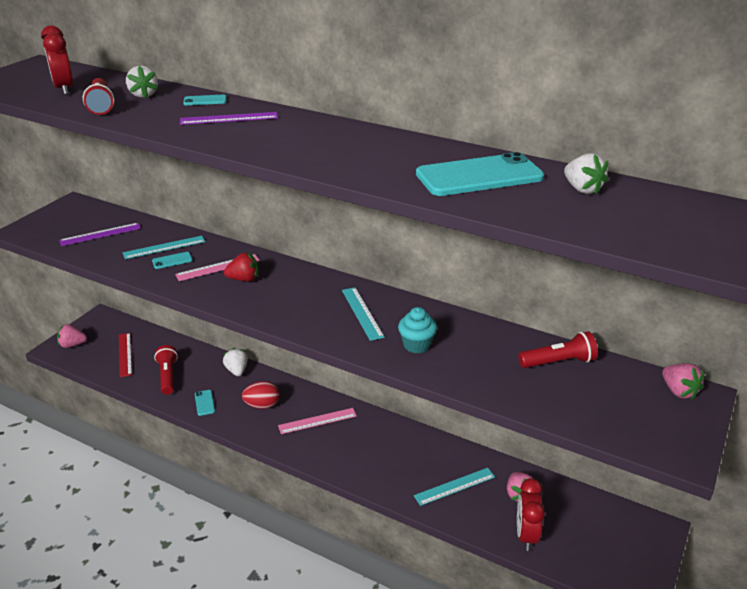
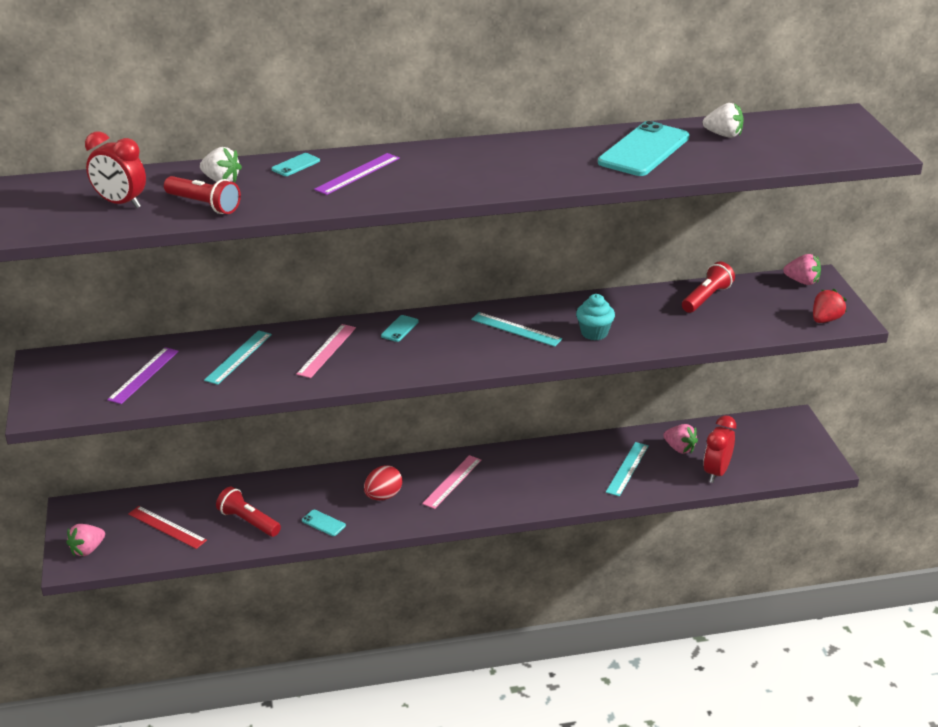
camera: 40 degrees left, 0 degrees up
(172, 261) = (270, 364): turquoise phone -> turquoise phone (399, 329)
(237, 370) = (313, 481): white strawberry -> none
(244, 279) = (369, 349): red strawberry -> red strawberry (825, 320)
(526, 535) = (716, 472): red clock -> red clock turned 60 degrees clockwise

